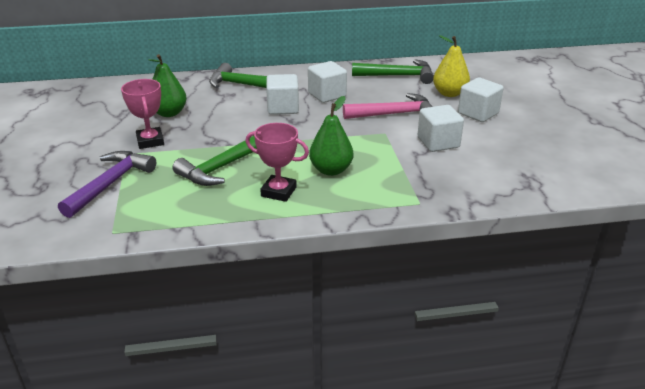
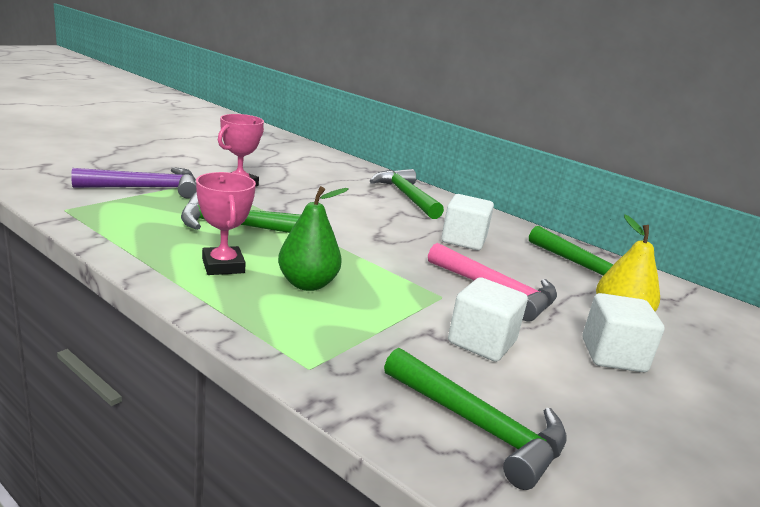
camera: 45 degrees right, 10 degrees down
(169, 113) = (299, 179): green pear -> none
(283, 108) = (395, 225): white cube -> none
(502, 176) = (479, 427): none -> green hammer

